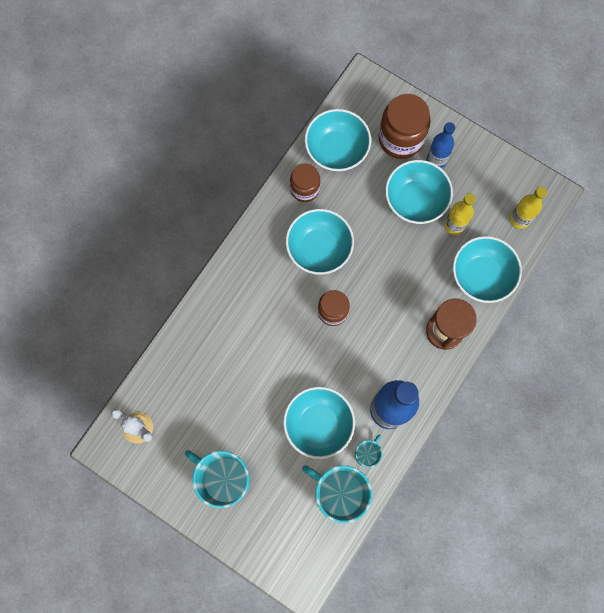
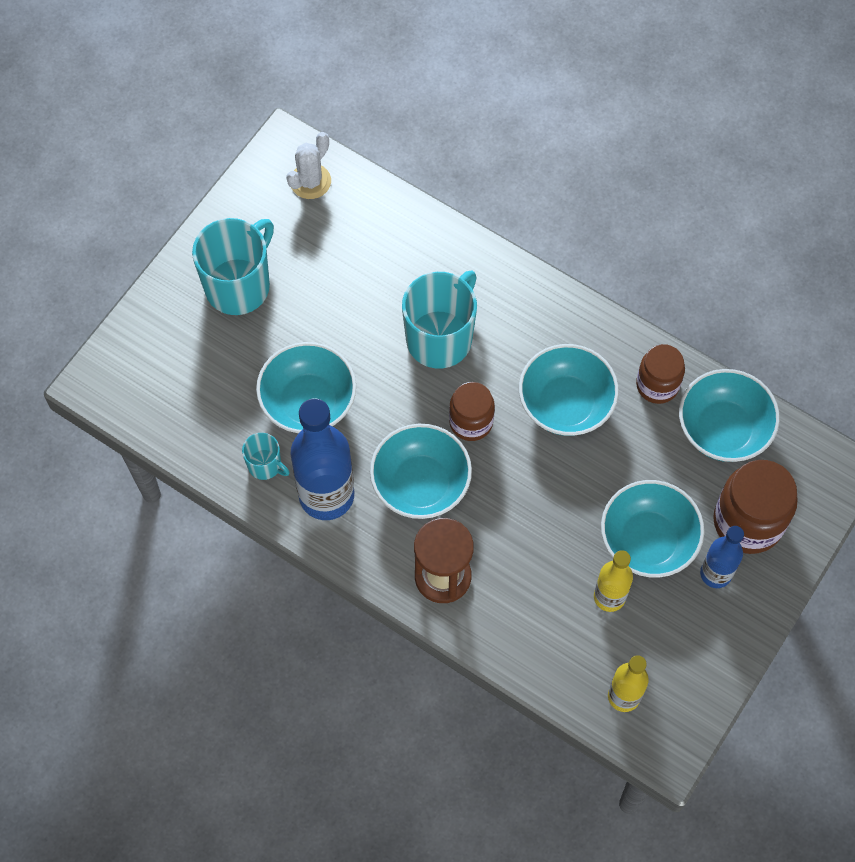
camera: 90 degrees right, 10 degrees down
(339, 492) = (213, 428): turquoise mug -> turquoise mug (440, 338)
(481, 275) = (530, 634): turquoise bowl -> turquoise bowl (420, 484)

